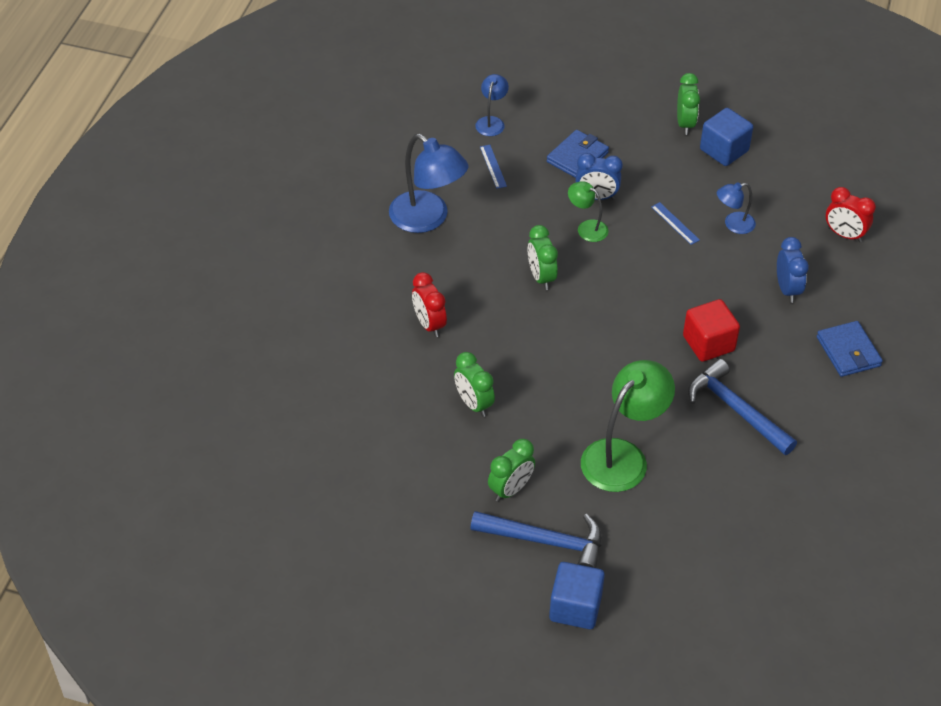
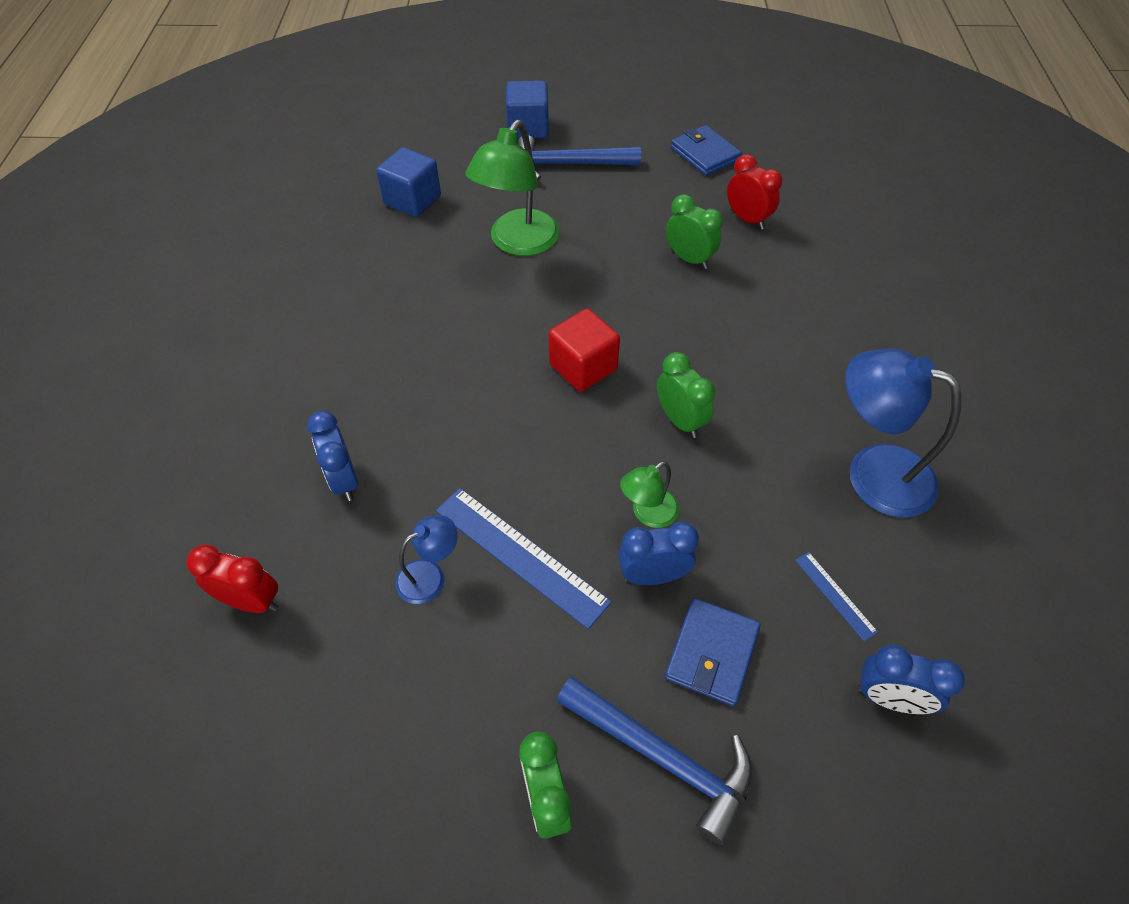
camera: 165 degrees right, 5 degrees up
(429, 324) = (783, 330): red clock -> red clock (747, 219)
(491, 122) = (889, 698): blue lamp -> blue clock
(510, 489) = (617, 195): green clock -> none
(587, 228) = (648, 514): green lamp -> green lamp turned 120 degrees clockwise
(675, 223) = (520, 555): blue ruler -> blue ruler, size x2.04
(708, 343) = (444, 380): red cube -> red cube (583, 367)
(724, 150) = (463, 744): blue cube -> blue cube (412, 200)
(736, 410) = (403, 310): blue hammer -> blue hammer (663, 757)
(848, 351) = (264, 408): blue wallet -> blue wallet (705, 154)

